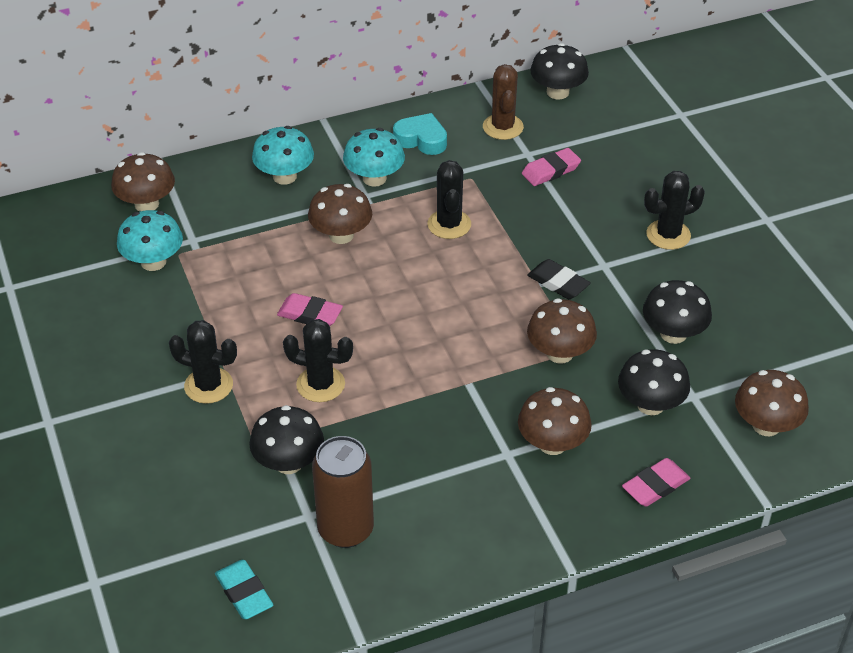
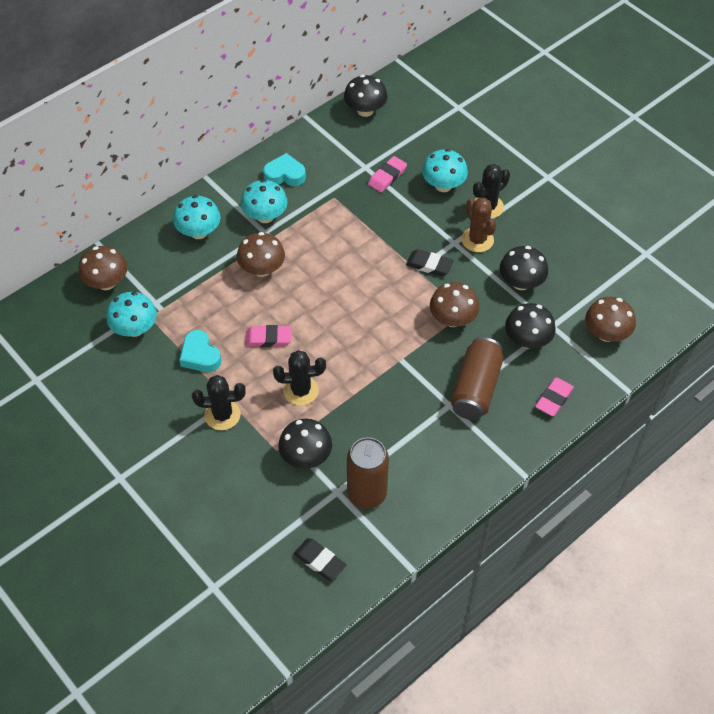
camera: 20 degrees left, 10 degrees up
(216, 312) = (200, 355): none -> turquoise heart
(244, 593) = (320, 561): turquoise eraser -> black eraser
(449, 224) = (335, 239): black cactus -> none
(503, 127) = (338, 149): brown cactus -> brown cactus (477, 240)
(552, 444) = (476, 388): brown mushroom -> brown can
(620, 197) = (443, 185): none -> turquoise mushroom

